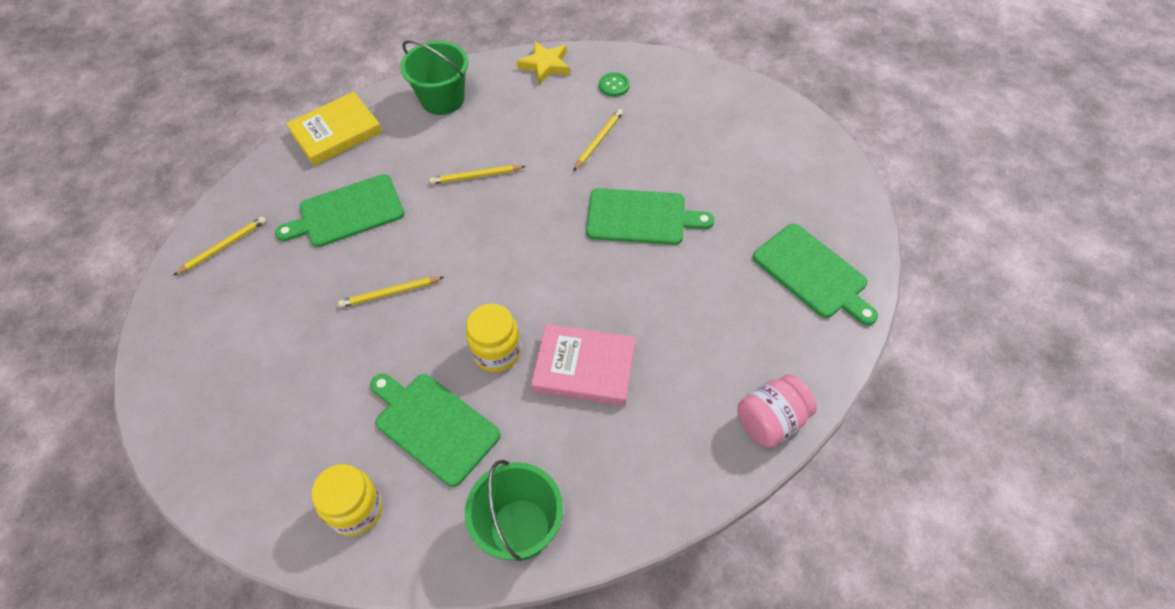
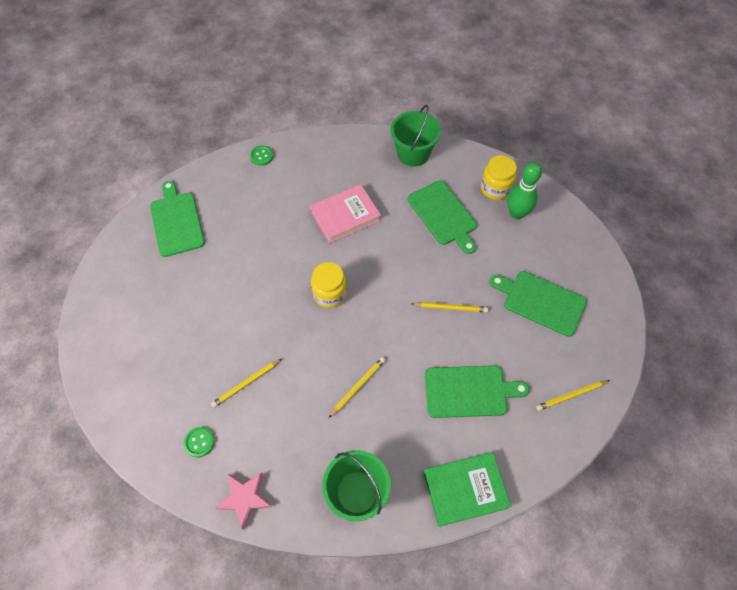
camera: 160 degrees left, 5 degrees up
(313, 474) = (516, 213): none -> green bowling pin
(336, 132) = (465, 489): yellow book -> green book
(476, 176) = (358, 387): yellow pencil -> yellow pencil turned 60 degrees counterclockwise
(497, 351) = (393, 243): yellow jar -> yellow jar (330, 294)
(545, 65) = (245, 498): yellow star -> pink star
(584, 368) = (345, 216): pink book -> pink book turned 60 degrees counterclockwise
(641, 217) = (255, 301): green cutting board -> green cutting board (540, 302)
(771, 421) = (262, 156): pink jar -> green button

